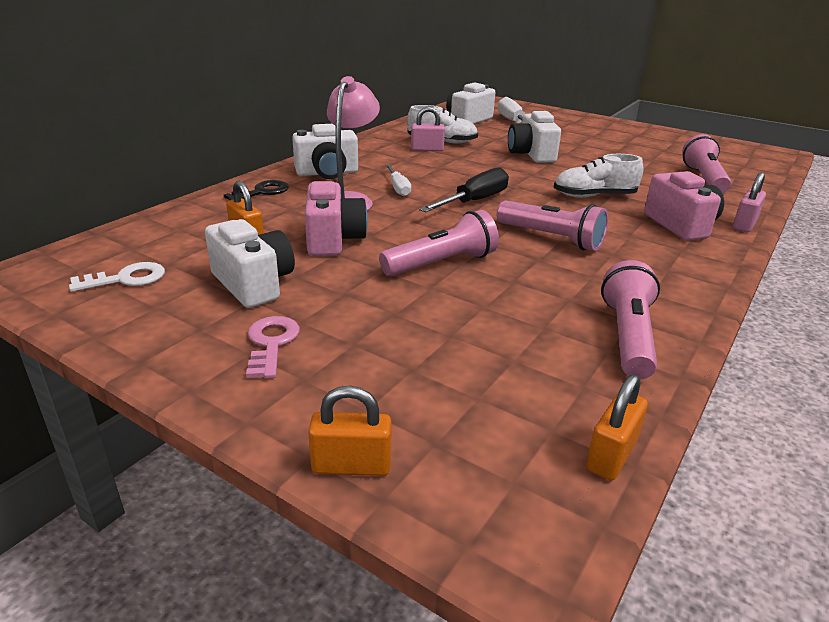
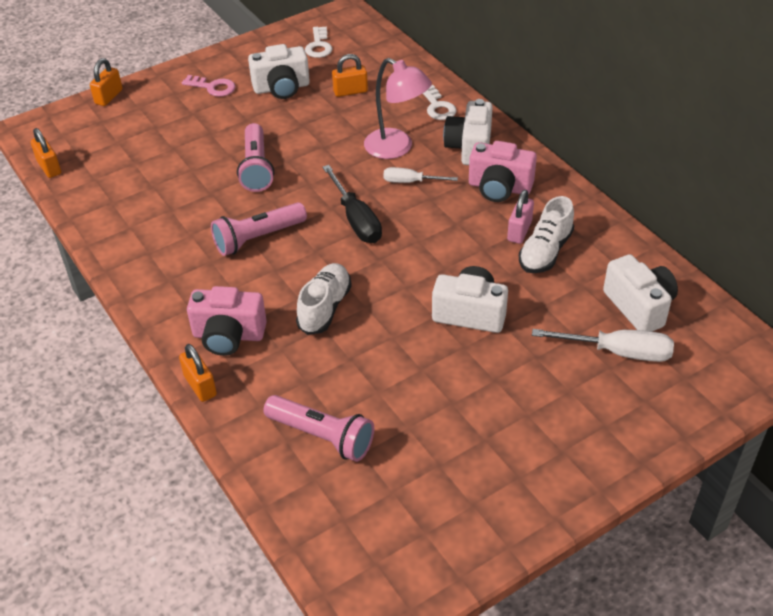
camera: 115 degrees right, 15 degrees up
(262, 192) = (438, 107): black key -> white key
(333, 240) = (324, 127): pink camera -> pink camera (499, 188)
(628, 337) = (116, 216): pink flashlight -> none
(744, 225) = (200, 385): pink padlock -> orange padlock

